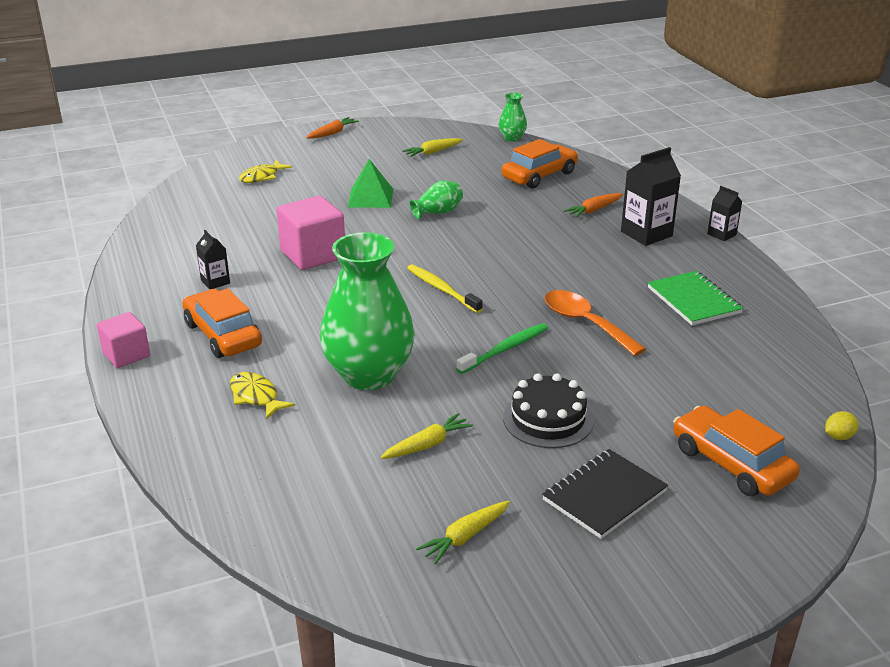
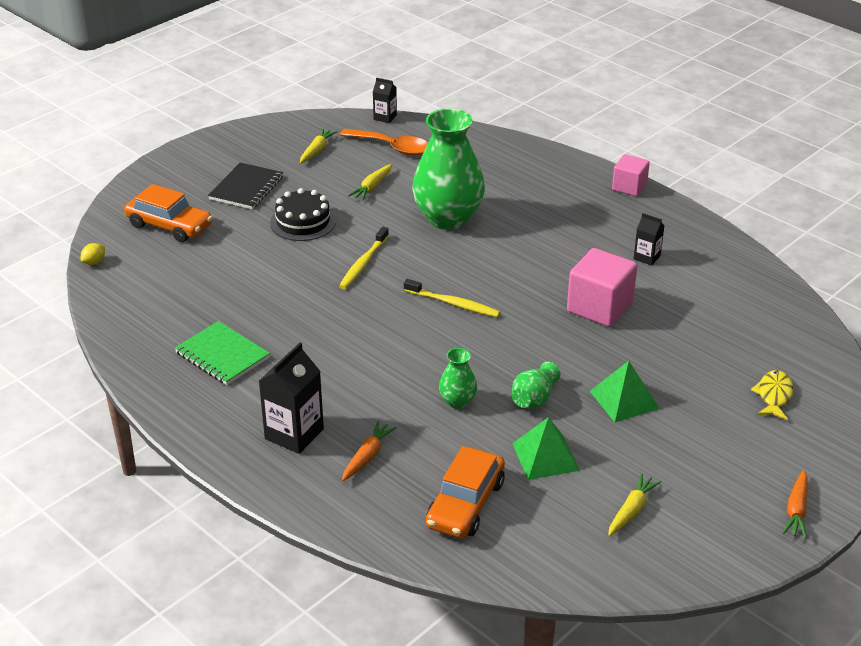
camera: 155 degrees right, 5 degrees up
(223, 335) = (583, 218): orange car -> none
(256, 397) = (509, 185): yellow fish -> none
(462, 184) = (545, 456): none -> green pyramid
(505, 349) = (363, 263): green toothbrush -> yellow toothbrush
(512, 138) = (555, 584): green vase -> green vase (457, 401)
(585, 323) = (311, 304): orange spoon -> orange spoon (392, 147)
(721, 234) = (210, 459): black carton -> black carton (385, 117)

